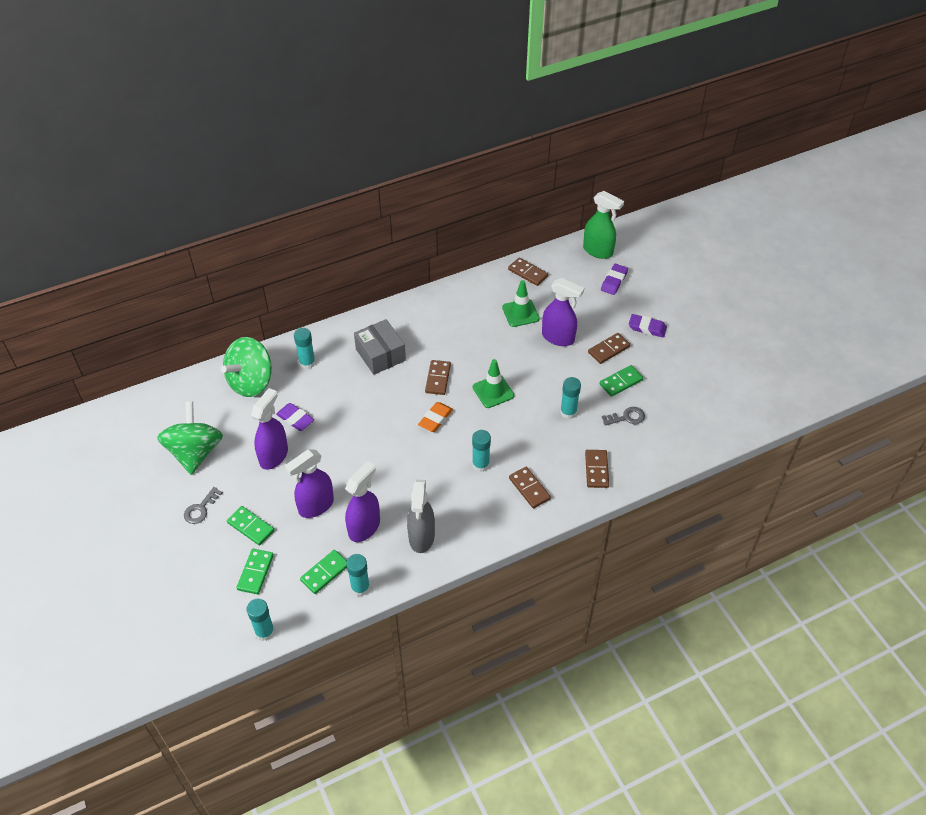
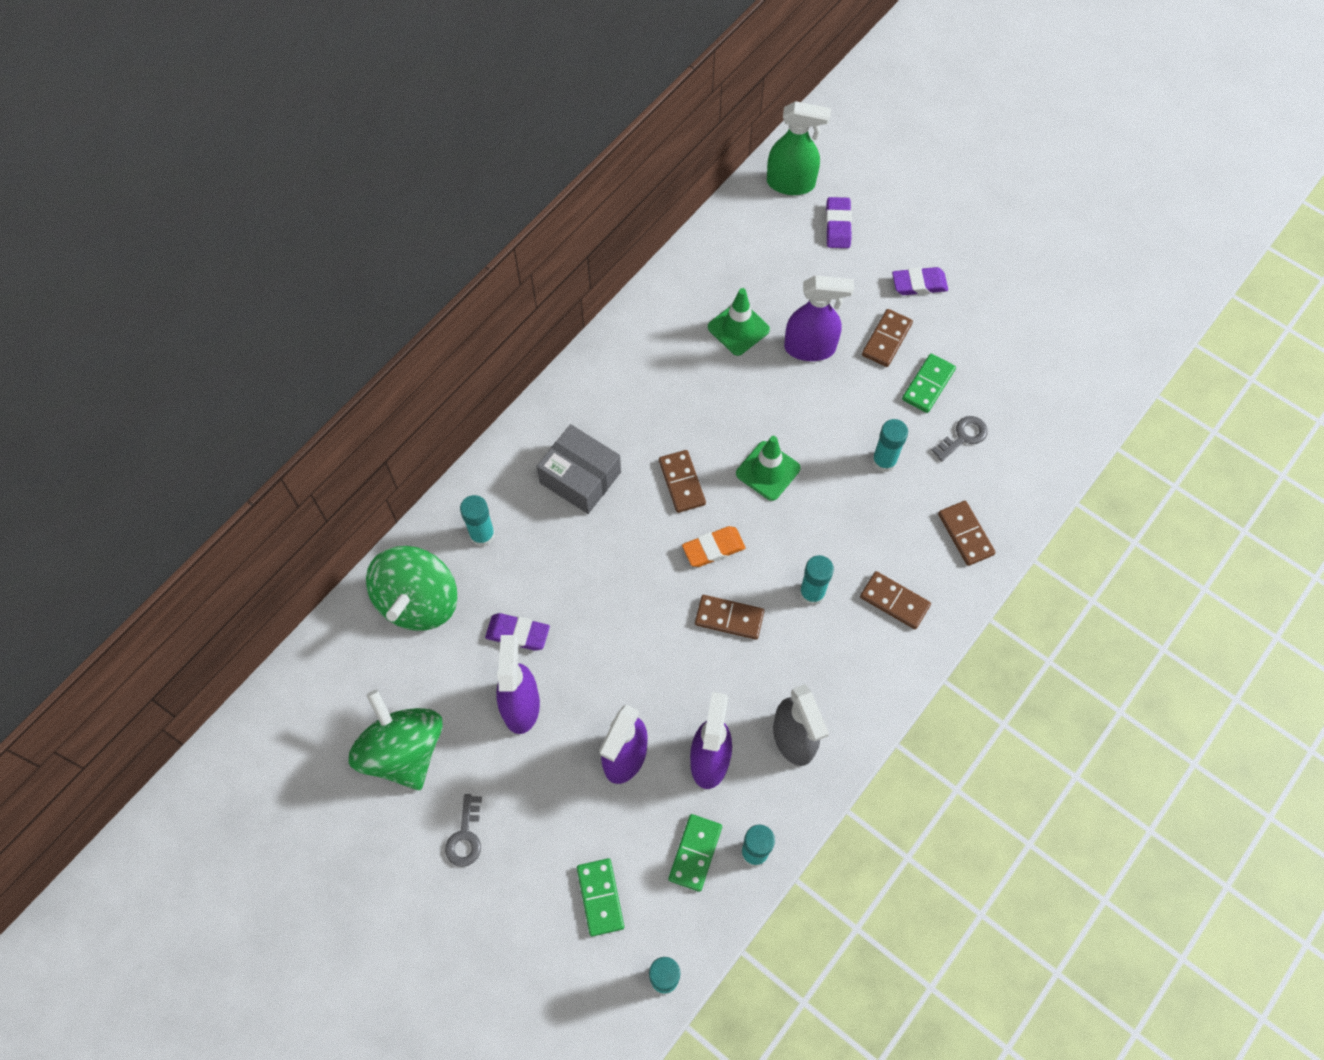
camera: 25 degrees left, 15 degrees up
(251, 527) = (553, 831): green domino -> none
(435, 419) = (713, 548): orange eraser -> orange eraser turned 60 degrees clockwise
(528, 273) = (714, 258): brown domino -> brown domino (729, 618)

